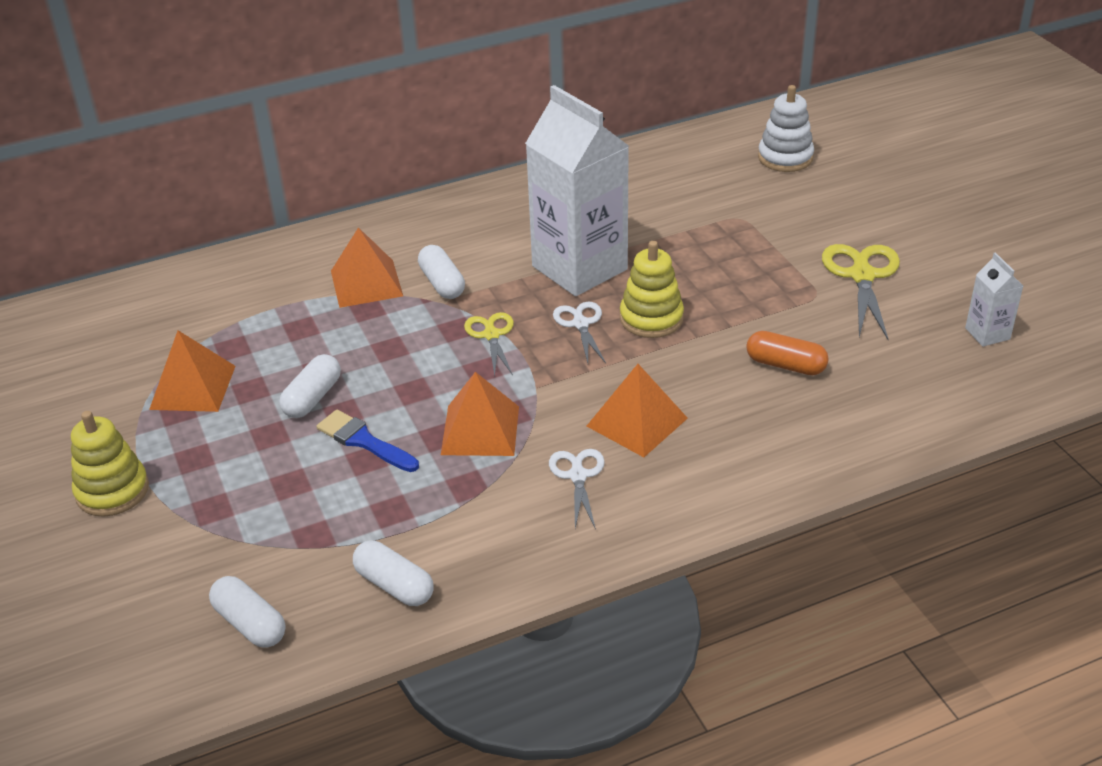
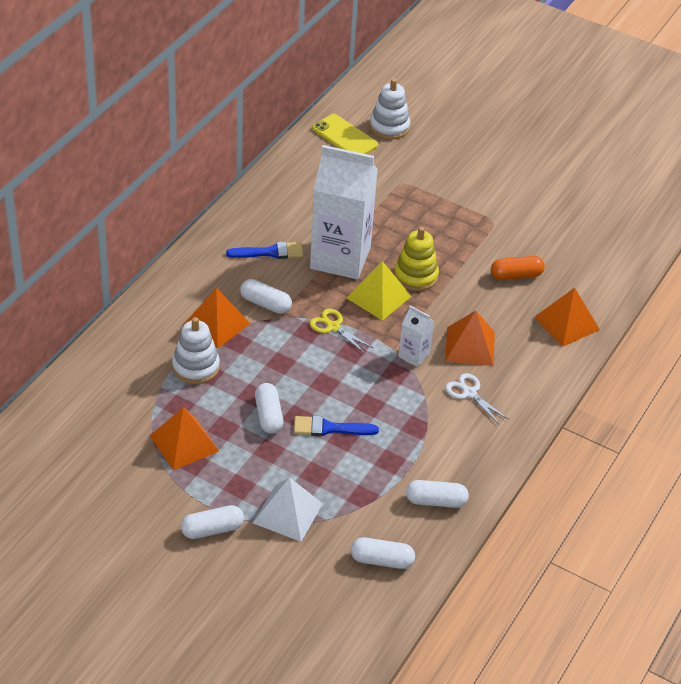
camera: 40 degrees left, 5 degrees up
(112, 491) = (212, 529): yellow stacking toy -> white capsule
(210, 513) = (288, 513): none -> white pyramid
(295, 317) = (196, 367): none -> white stacking toy
(480, 430) = (389, 391): orange pyramid -> orange pyramid (566, 323)
(506, 235) = (270, 252): none -> blue brush
(580, 324) = (378, 297): white scissors -> yellow pyramid
(719, 152) = (345, 137): none -> yellow phone
(862, 276) = (506, 198): yellow scissors -> none
(987, 333) = (601, 211): white carton -> white carton (413, 355)

